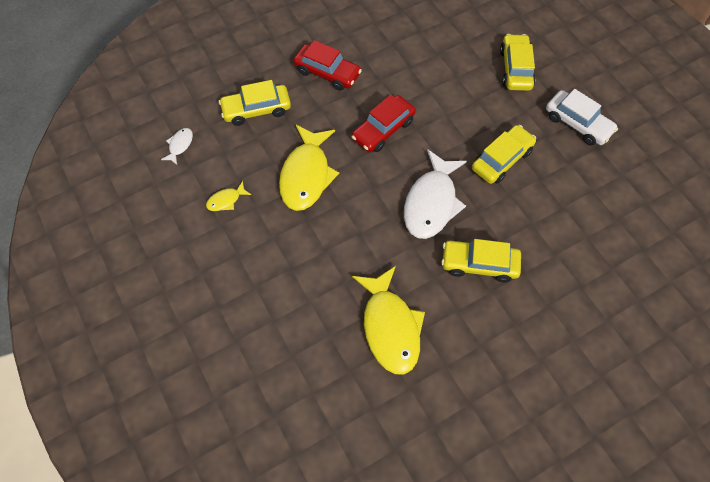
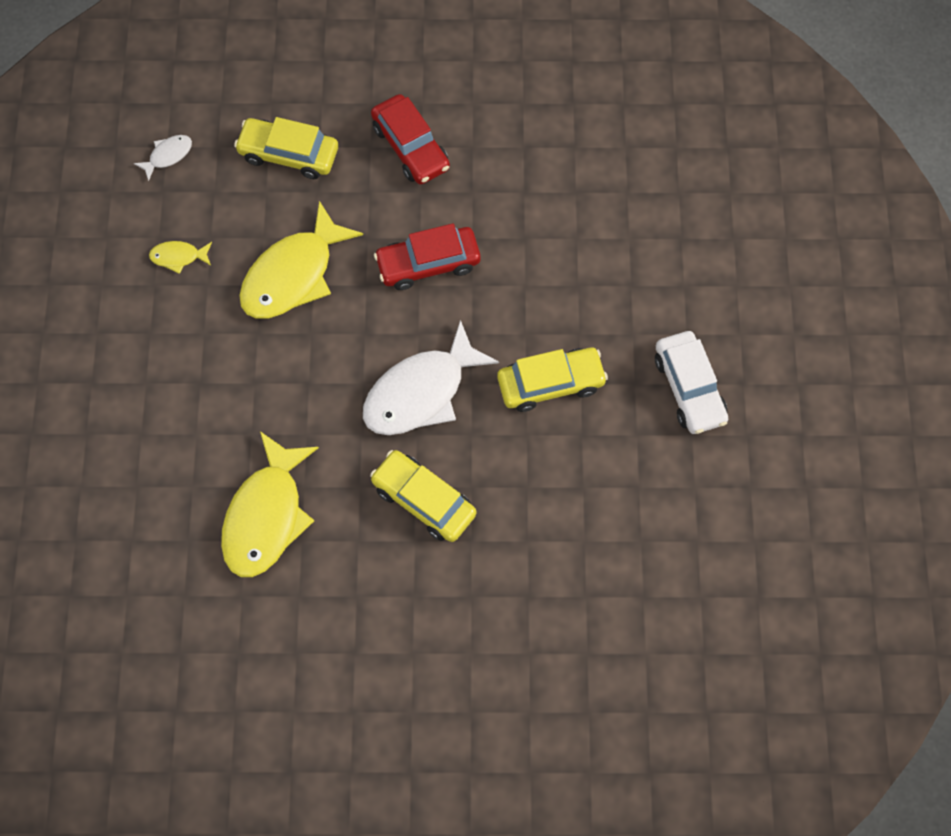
camera: 30 degrees right, 5 degrees up
(515, 69) = (664, 268): yellow car -> none

